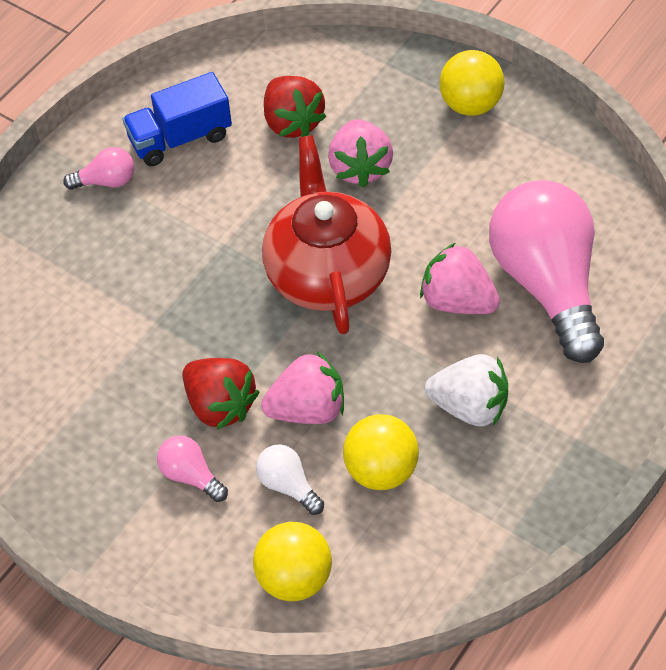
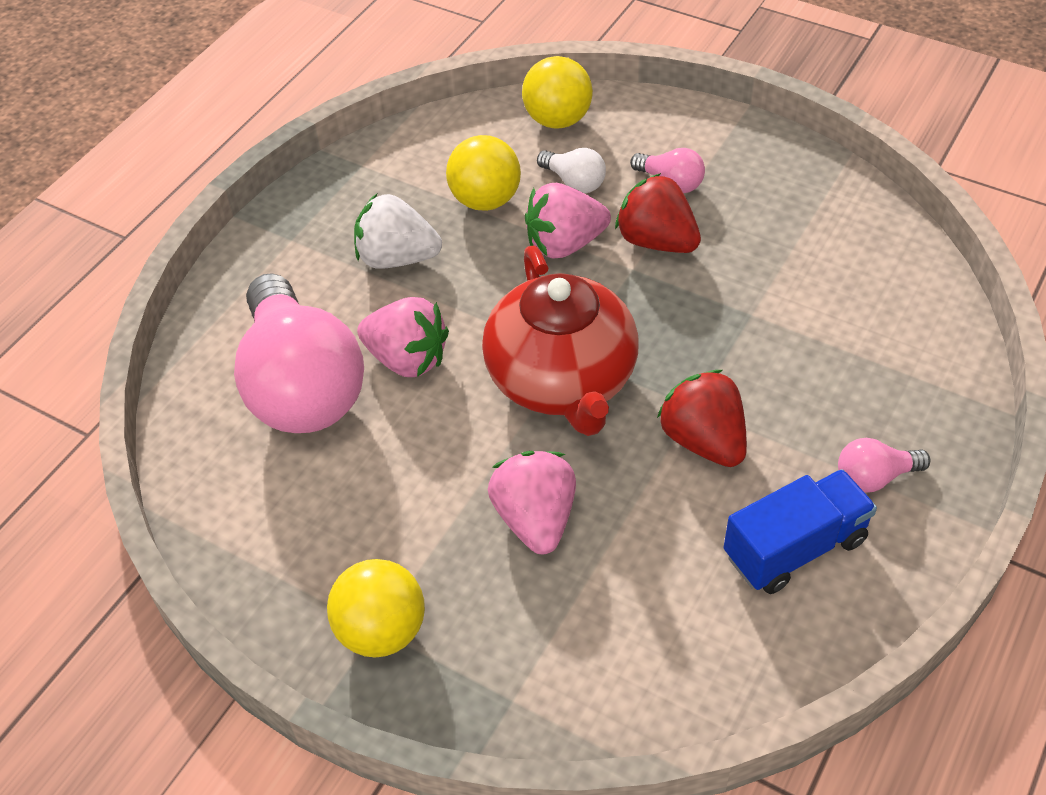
camera: 175 degrees right, 5 degrees down
(292, 122) = (639, 583): red strawberry -> red strawberry (703, 440)

